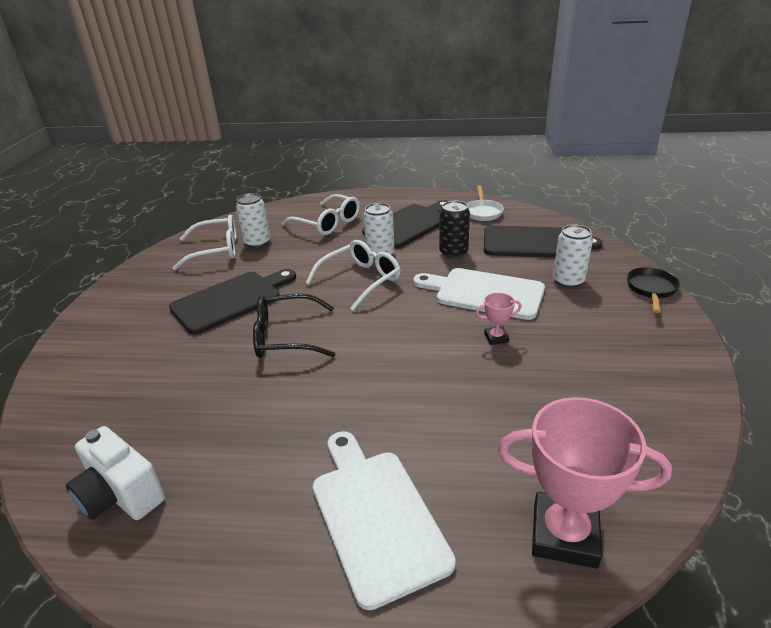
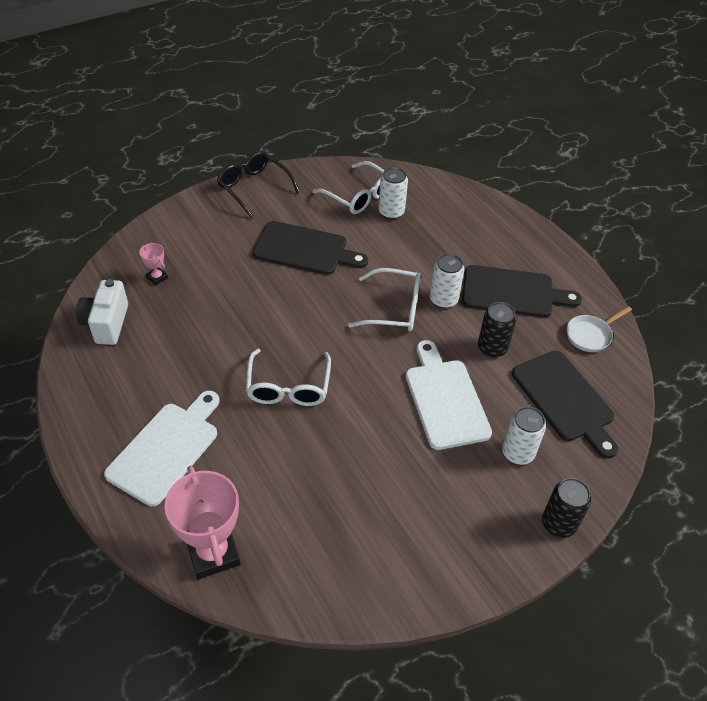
camera: 50 degrees right, 15 degrees up
(286, 337) = (289, 307): black glasses -> black glasses (254, 188)
(328, 223) = (462, 236): white glasses -> white glasses (288, 387)
(496, 338) = (387, 434): pink trophy -> pink trophy (157, 277)
(651, 289) = (558, 524): black pan -> black can

